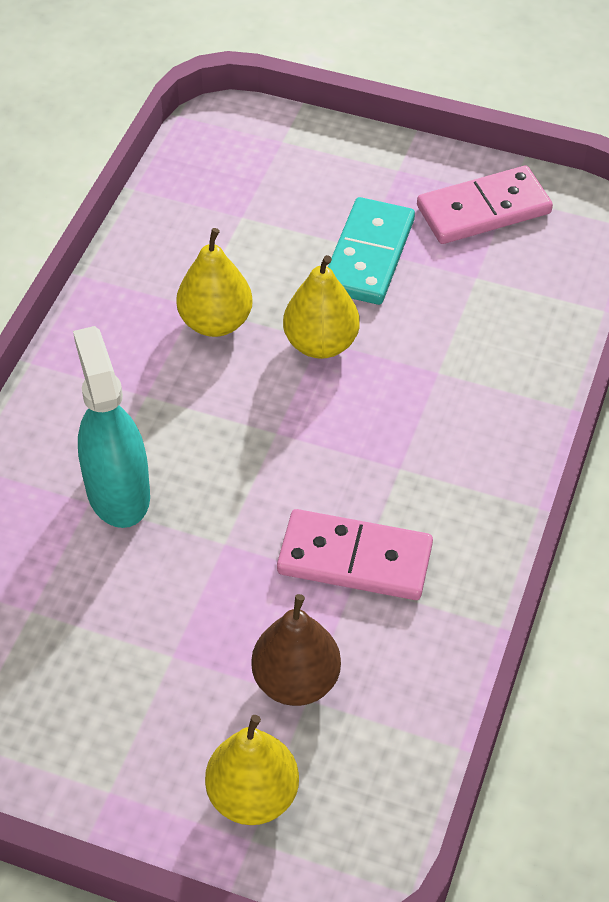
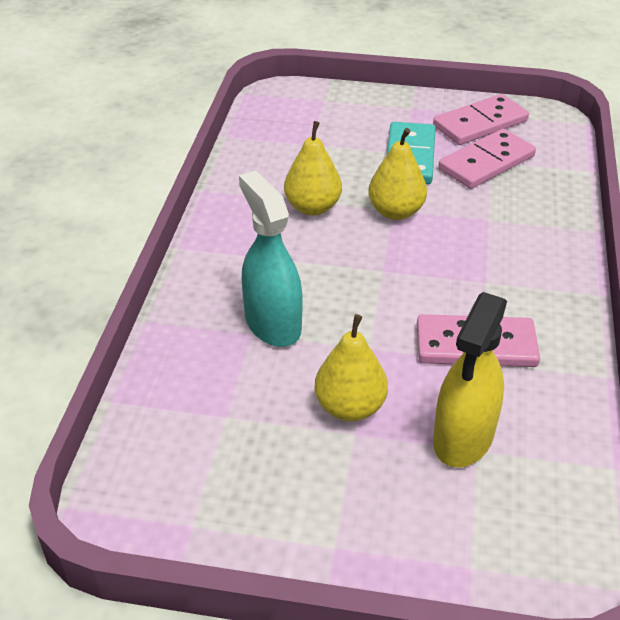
camera: 10 degrees left, 10 degrees down
(253, 796) = (460, 531): yellow pear -> yellow pear (350, 407)
(296, 681) = (463, 438): brown pear -> yellow spray bottle
(468, 279) = (486, 163): none -> pink domino

